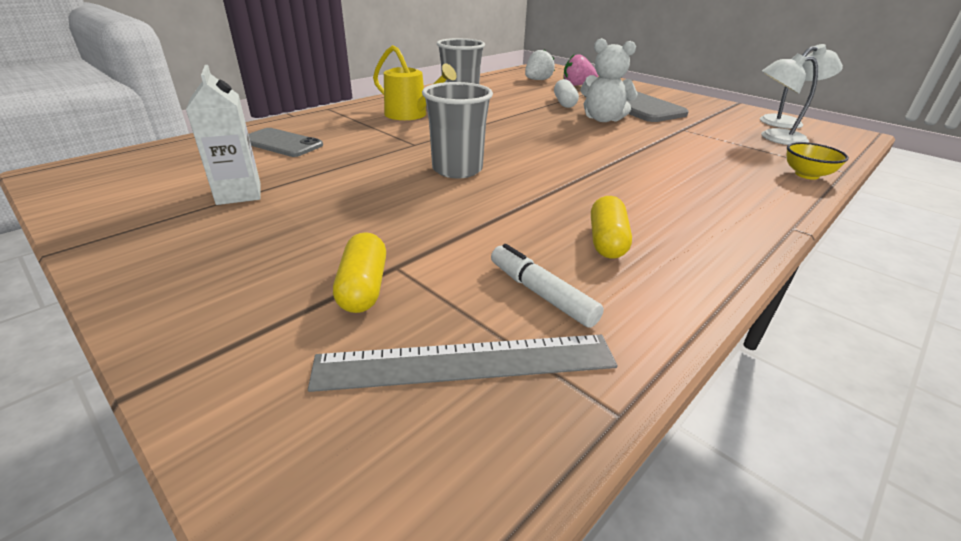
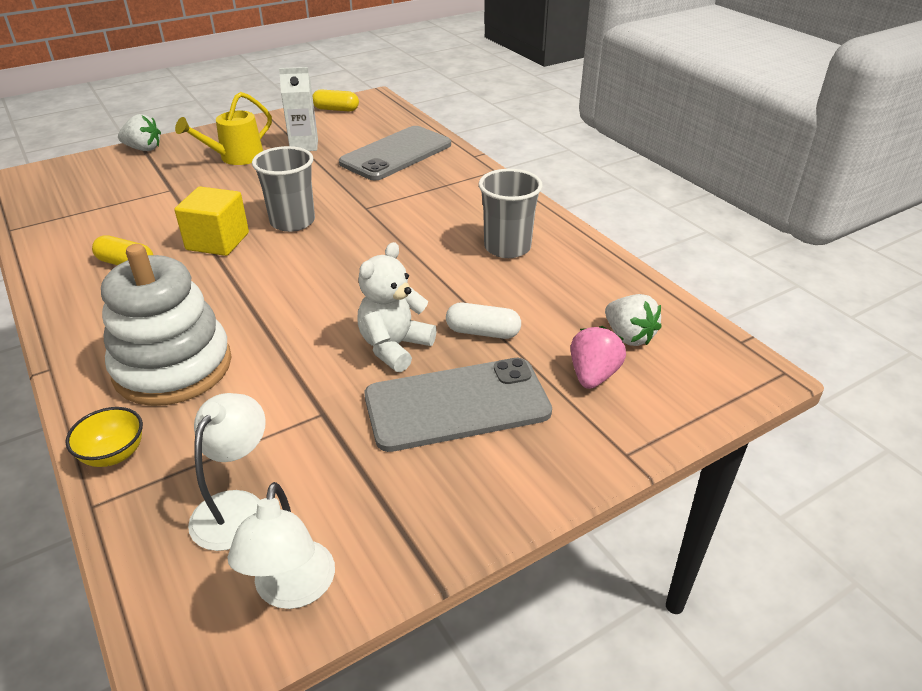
camera: 105 degrees right, 5 degrees up
(197, 361) = (143, 149): none -> white strawberry
(281, 143) = (396, 154): grey phone -> grey phone, size x1.67
(363, 287) = (159, 180): yellow capsule -> yellow capsule (336, 109)
(411, 115) = (457, 212): yellow watering can -> yellow watering can (235, 158)
(466, 362) = (78, 200): grey ruler -> none
(519, 198) = (217, 241): none -> yellow cube
(541, 294) = (101, 227): white marker -> none
(711, 176) = (173, 367): none -> white stacking toy

